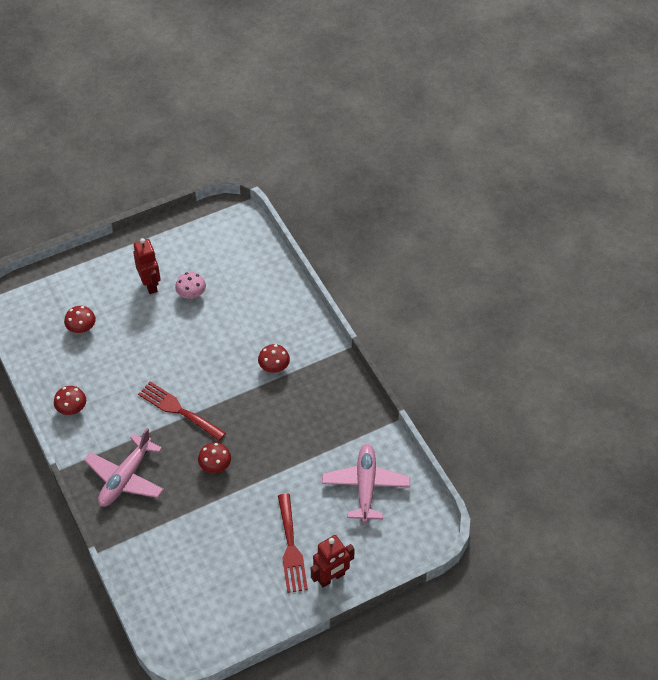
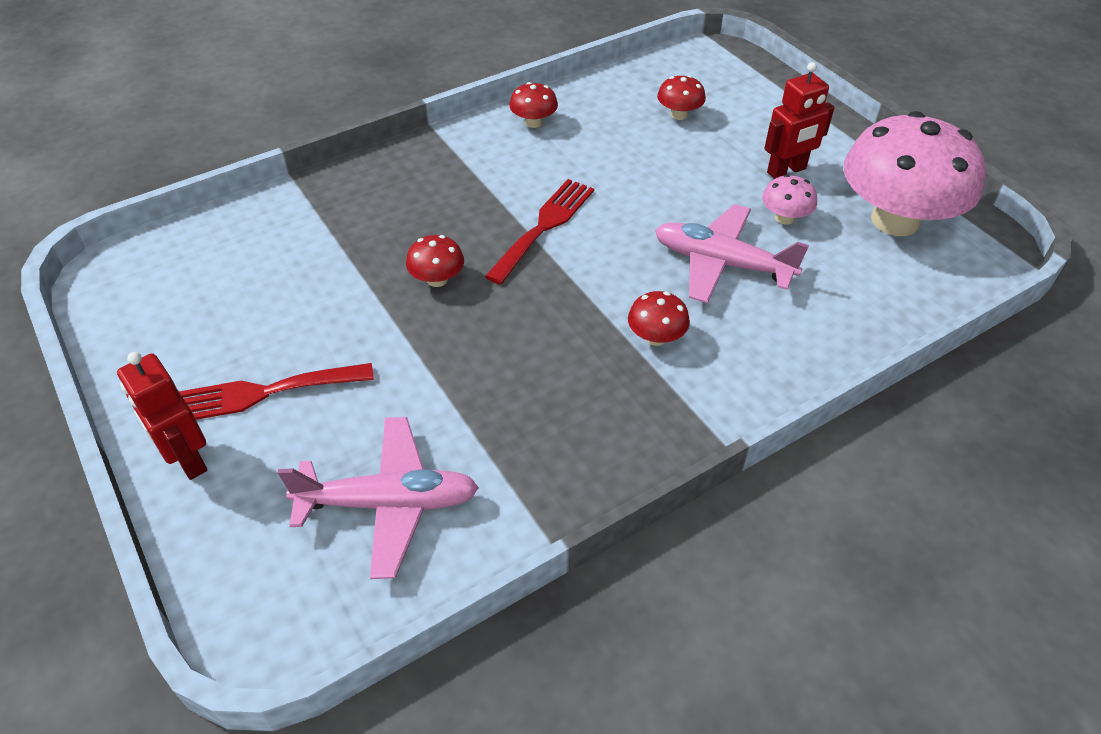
camera: 85 degrees right, 5 degrees down
(126, 478) = (414, 185): pink plane -> pink plane (721, 264)
(202, 246) = (895, 220): none -> pink mushroom

